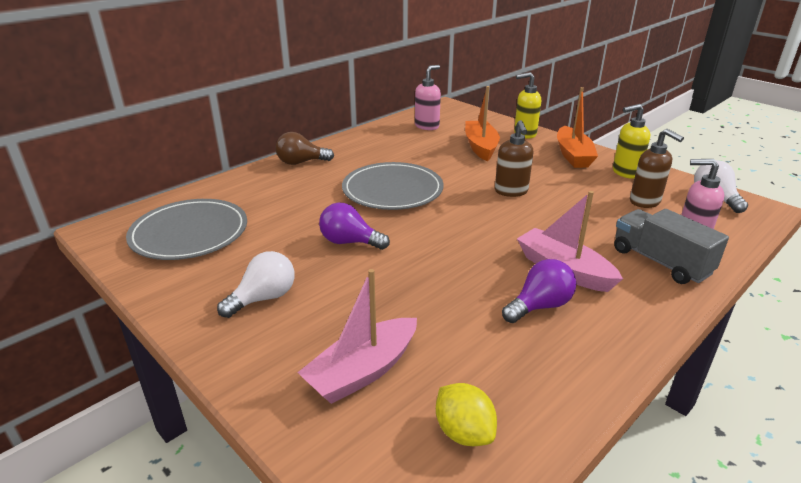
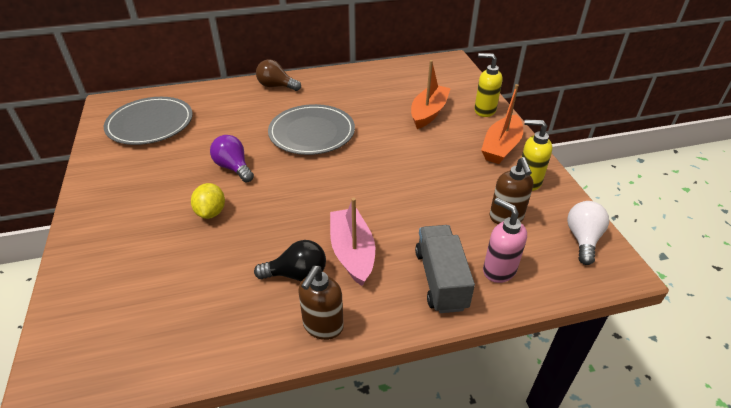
camera: 30 degrees right, 10 degrees up
(264, 298) = (139, 191): white light bulb -> none
(363, 371) = (136, 269): pink boat -> none
(427, 126) = (408, 78): pink soap dispenser -> none
(464, 432) = (142, 339): yellow lemon -> yellow lemon (211, 212)
(511, 191) = (400, 165): brown soap dispenser -> brown soap dispenser (323, 326)
(539, 306) = (297, 274): purple light bulb -> black light bulb

